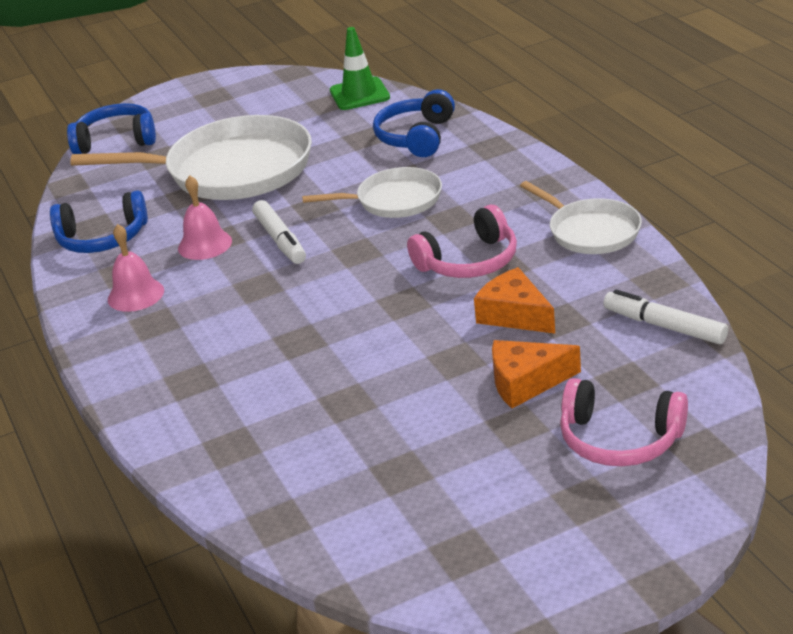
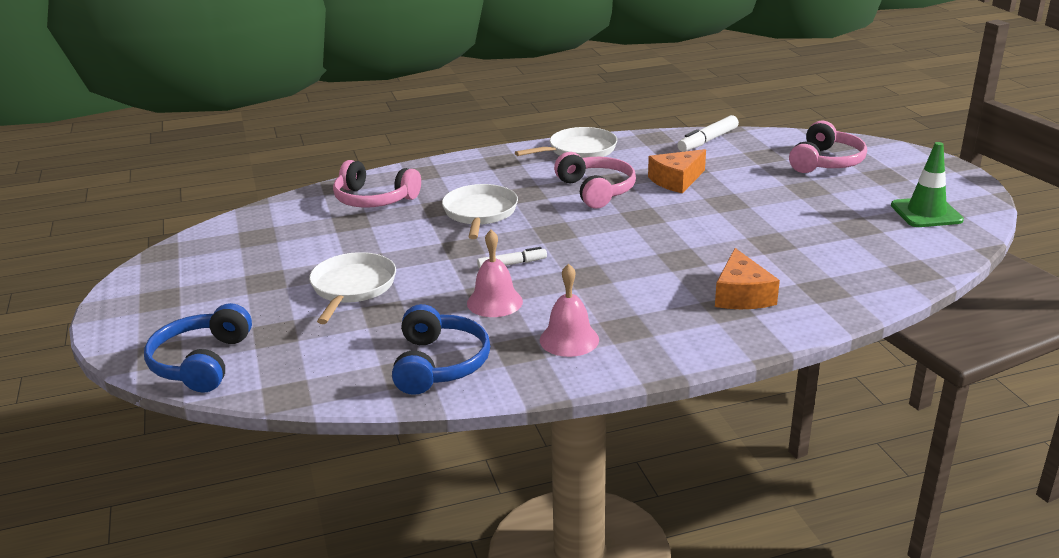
camera: 85 degrees left, 5 degrees down
(232, 170) = (352, 287): white pan -> white pan, size x0.55
(280, 240) = (511, 264): white marker -> white marker, size x0.65
(359, 94) = (258, 220): green traffic cone -> green traffic cone (926, 213)
(416, 137) = (374, 199): blue headphones -> pink headphones
(526, 382) = (760, 182): orange cheese -> orange cheese (741, 295)

